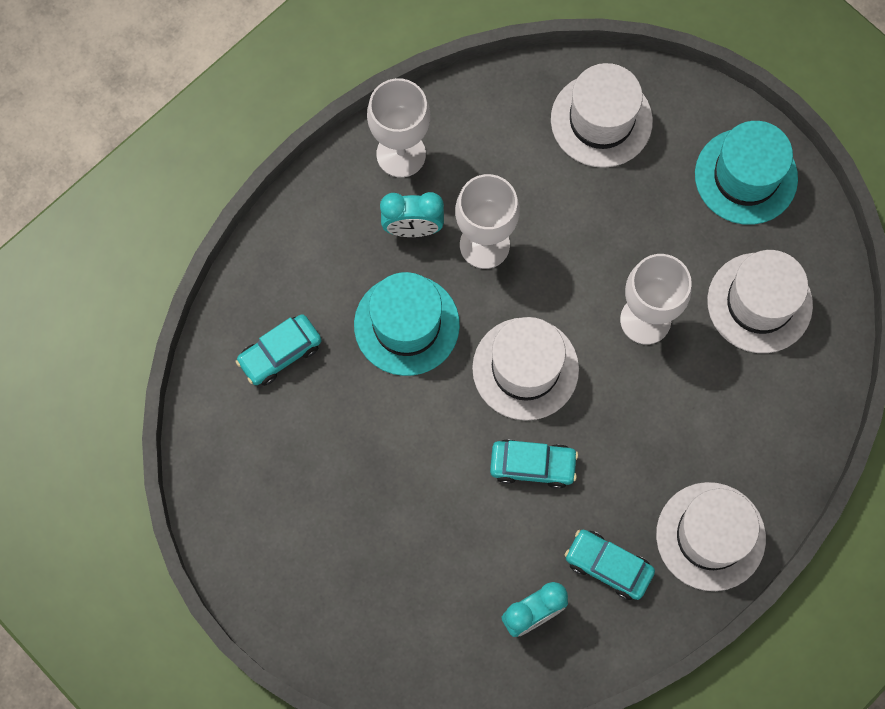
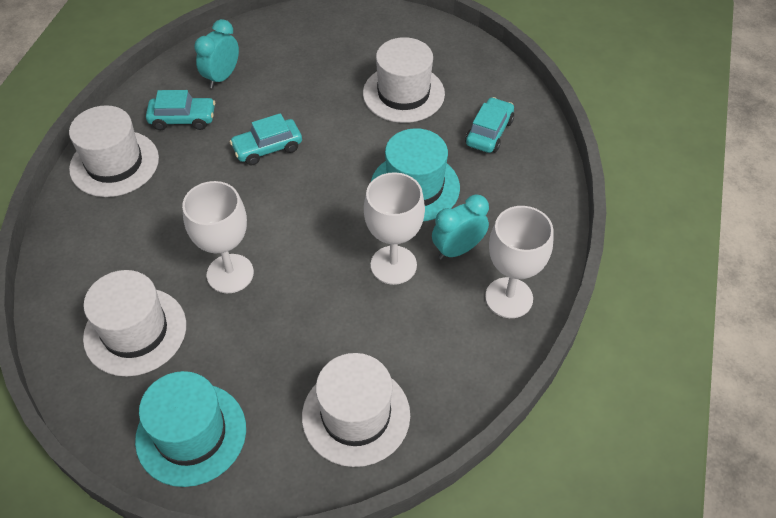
camera: 150 degrees right, 20 degrees down
(525, 368) = (308, 200): white hat -> white hat (403, 93)

